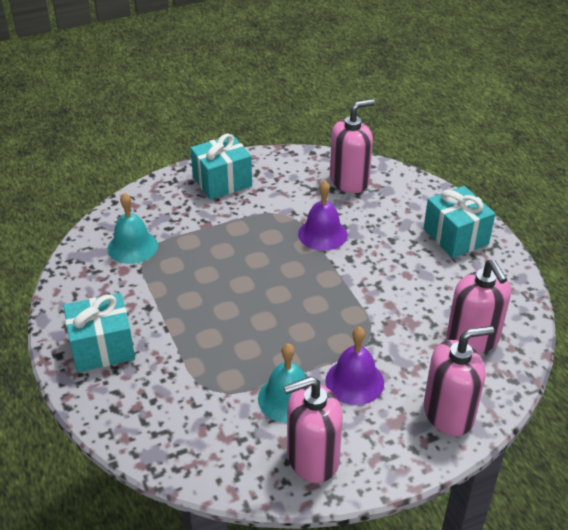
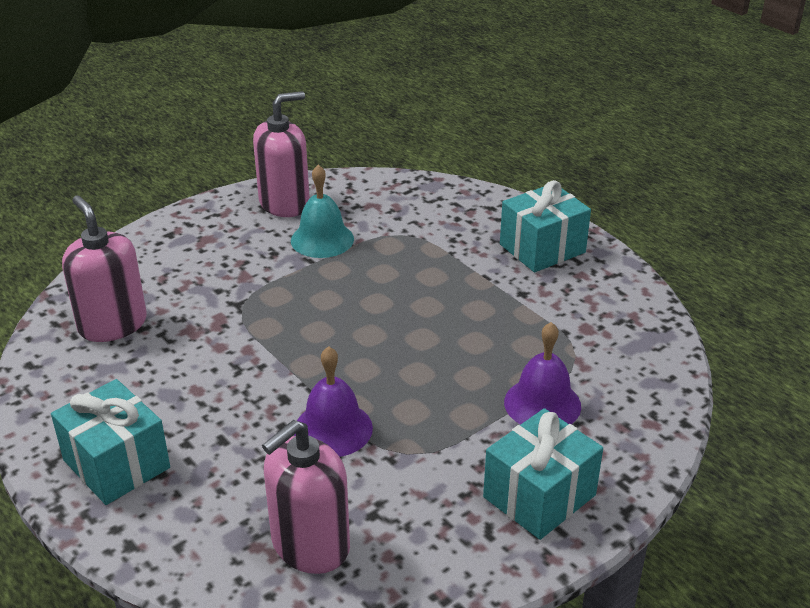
camera: 165 degrees right, 5 degrees down
(132, 246) = (599, 359): turquoise bell -> none
(354, 381) = (254, 263): purple bell -> purple bell (542, 404)
(448, 413) = (150, 253): pink soap dispenser -> none

